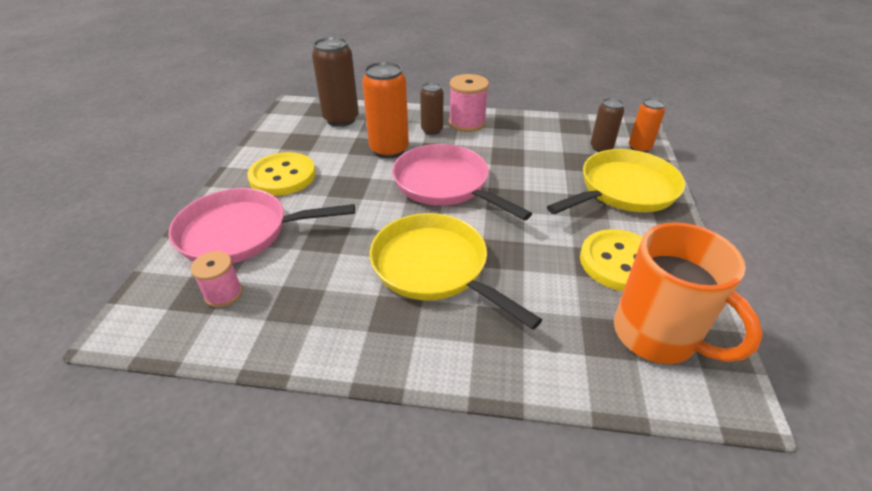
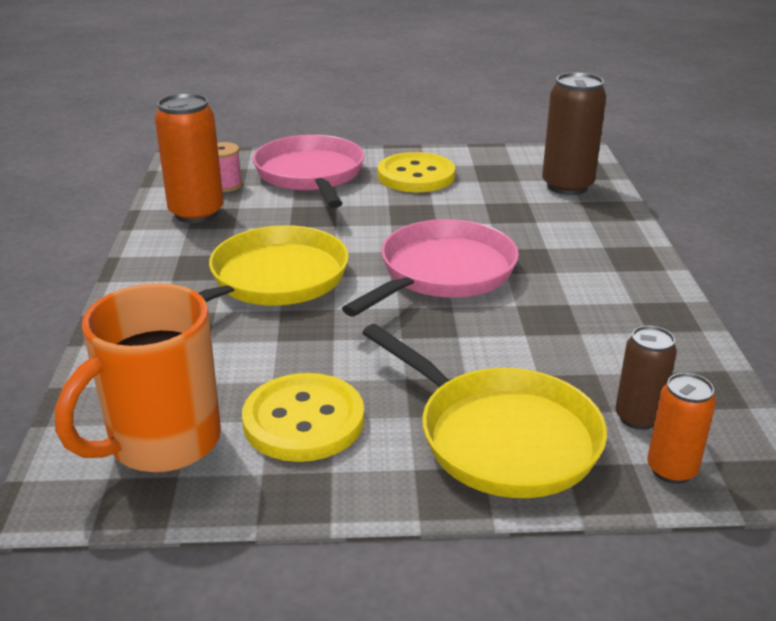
camera: 80 degrees right, 10 degrees down
(389, 150) = (508, 226): orange can -> orange can (196, 213)
(432, 130) = (584, 250): brown can -> none
(467, 123) = (629, 277): pink spool -> none

